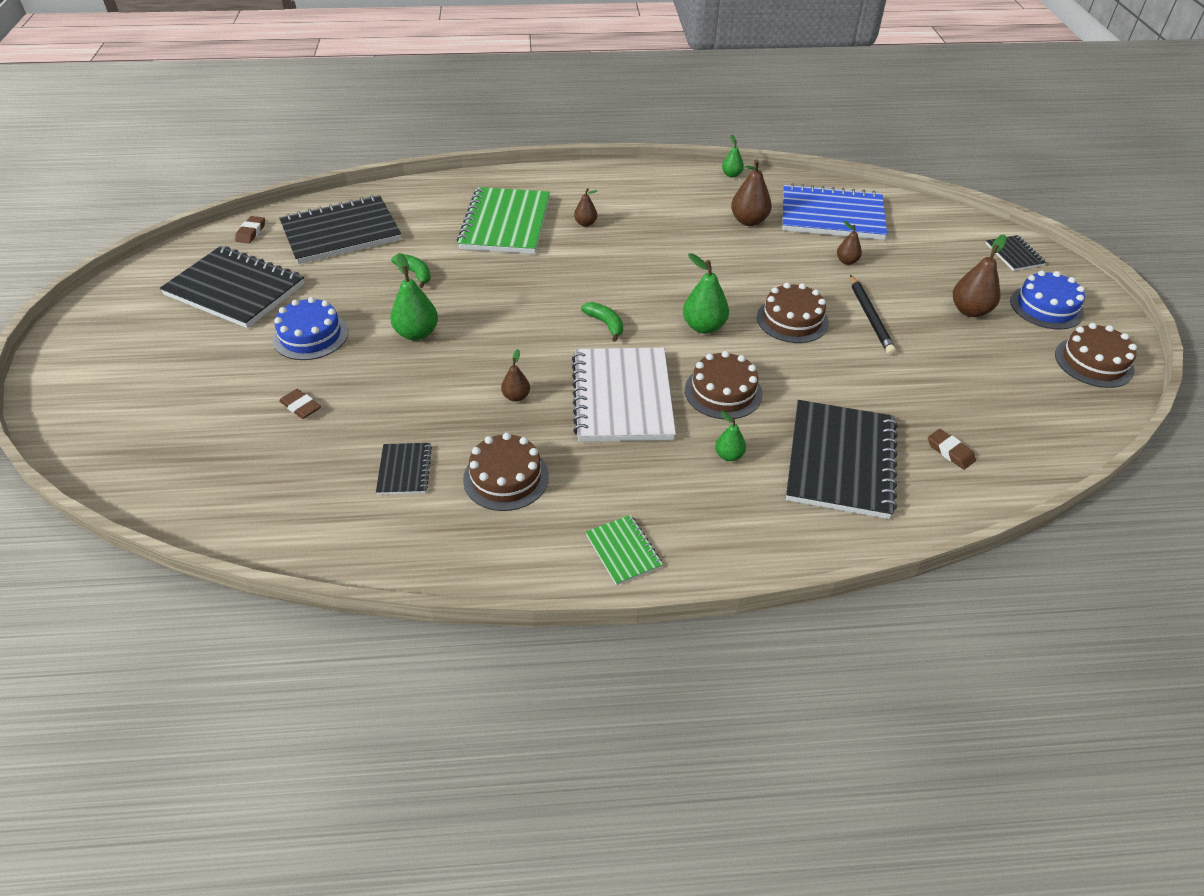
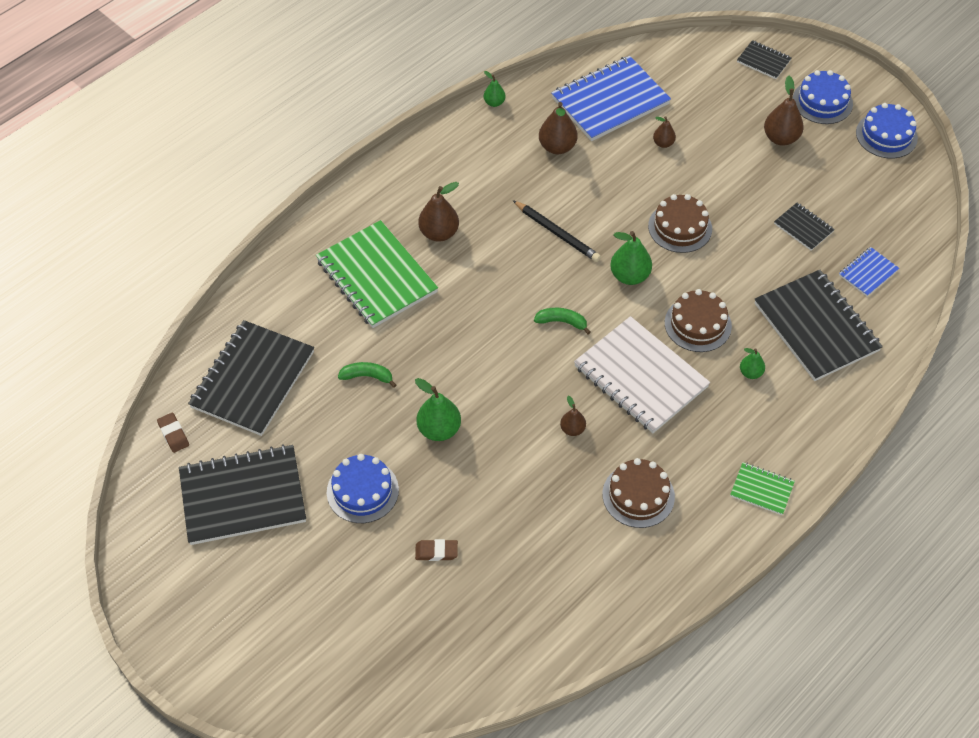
camera: 40 degrees left, 10 degrees up
(404, 470) = (569, 541): black notebook -> black notebook (803, 227)
(585, 223) = (439, 233): brown pear -> brown pear, size x1.72
(870, 317) = (726, 189): black pencil -> black pencil (557, 233)
(950, 452) = (868, 273): brown eraser -> blue notebook
(1093, 362) = (886, 135): brown cake -> blue cake

